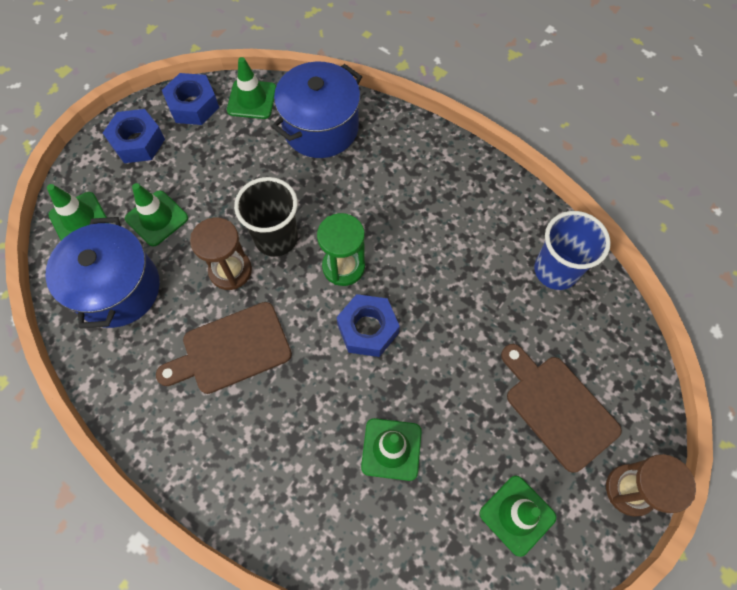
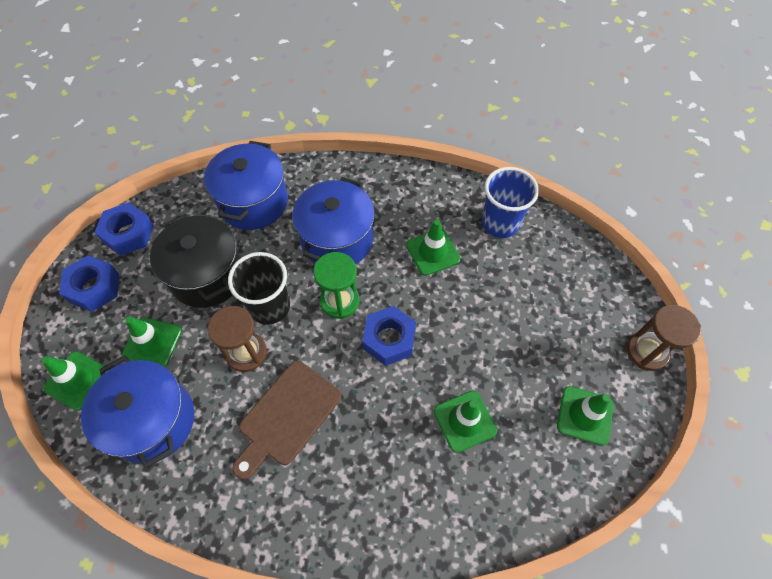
camera: 30 degrees left, 5 degrees down
(238, 179) = (207, 275): none -> black pot
(252, 99) = (179, 206): green traffic cone -> green traffic cone (433, 252)
(377, 204) = (337, 240): none -> blue pot
(557, 408) = (563, 321): brown cutting board -> none

